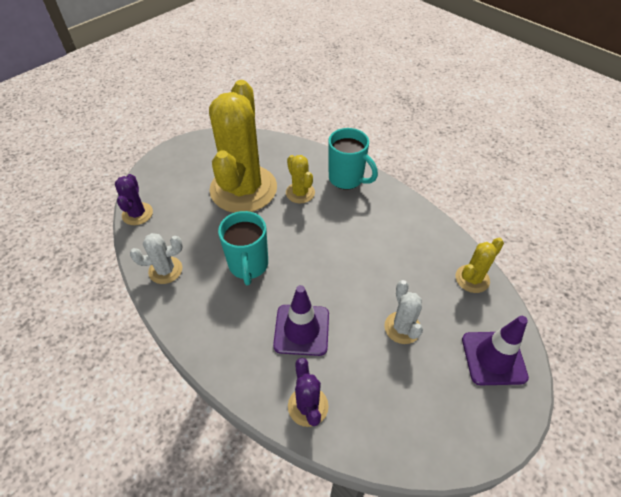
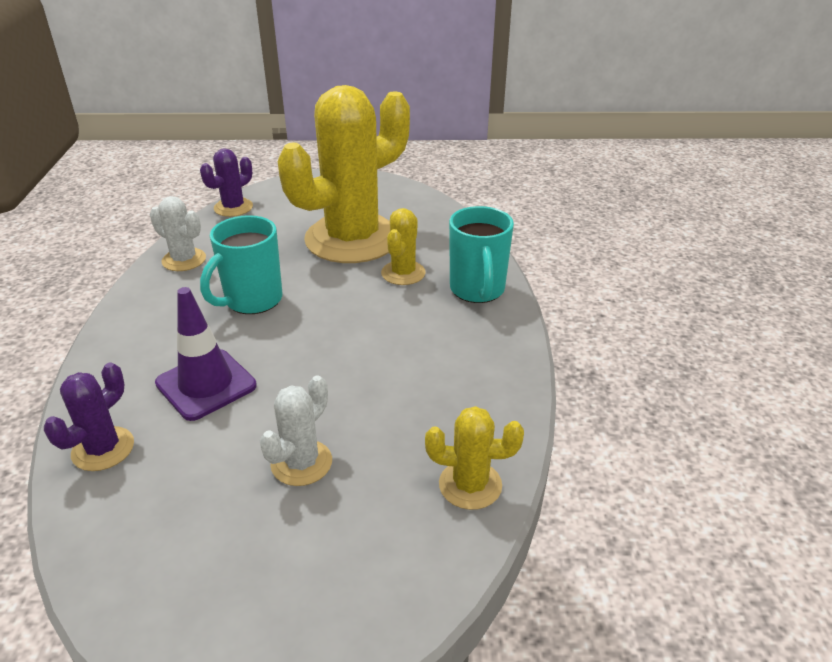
camera: 45 degrees right, 15 degrees down
(493, 358) = (353, 585): purple traffic cone -> none

